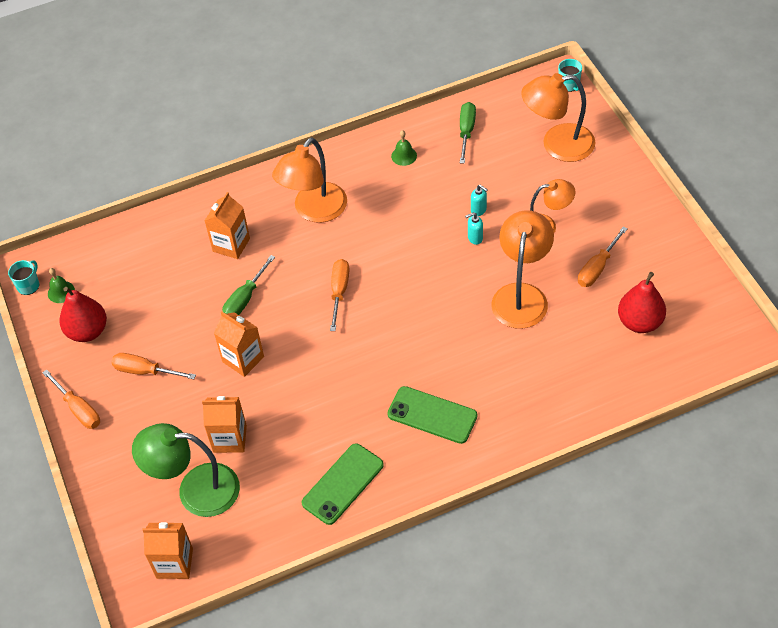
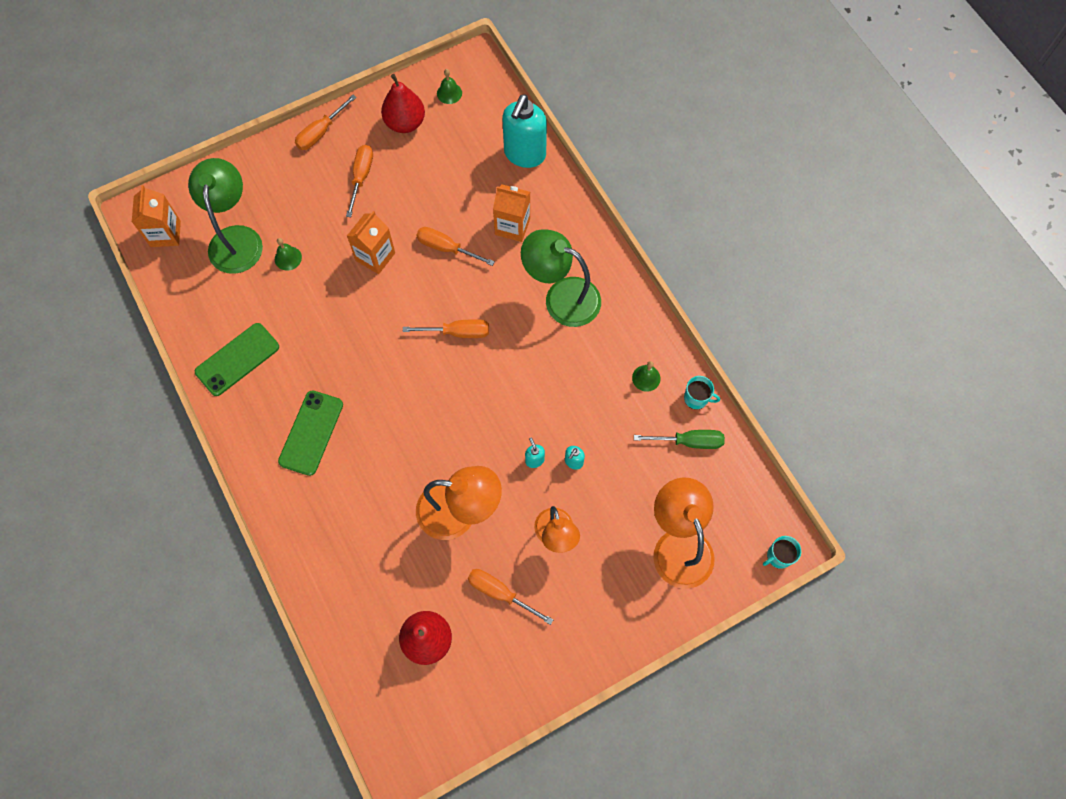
camera: 80 degrees right, 15 degrees up
(28, 285) = (456, 66): turquoise mug -> turquoise mug (696, 398)
(151, 232) = (524, 154): none -> turquoise soap dispenser
(230, 439) = (288, 258): orange carton -> green bell
(245, 299) = (446, 248): green screwdriver -> orange screwdriver
(314, 211) = (561, 297): orange lamp -> green lamp
(343, 484) = (237, 359): green phone -> green phone turned 75 degrees counterclockwise

